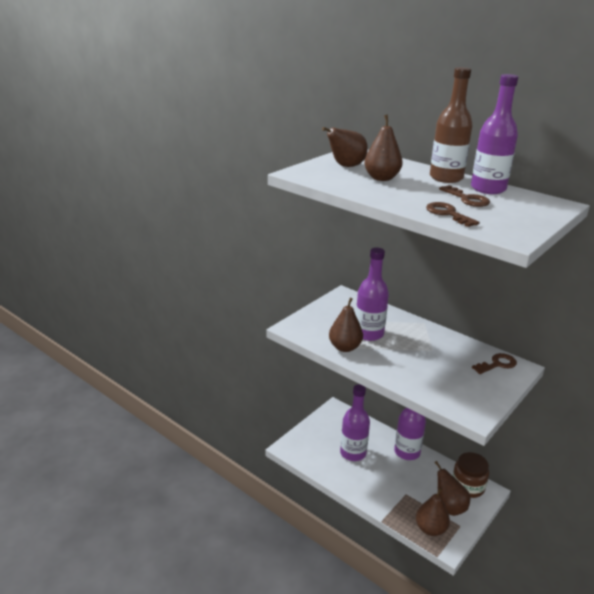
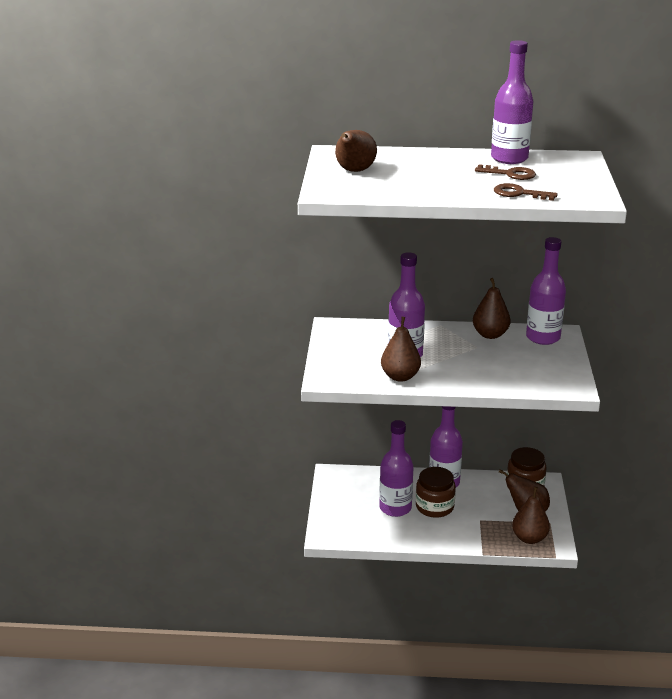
camera: 35 degrees left, 0 degrees up
(381, 178) = (408, 174): brown pear -> brown pear (490, 335)
(381, 466) = (434, 507): none -> brown jar
(446, 178) = (459, 157): brown bottle -> none
(497, 364) = (543, 337): brown key -> purple bottle

